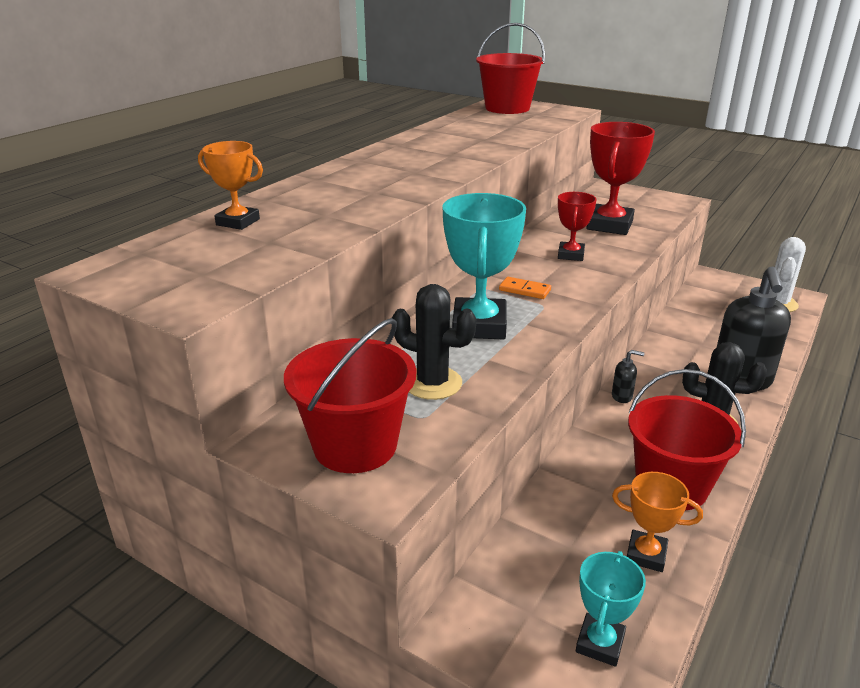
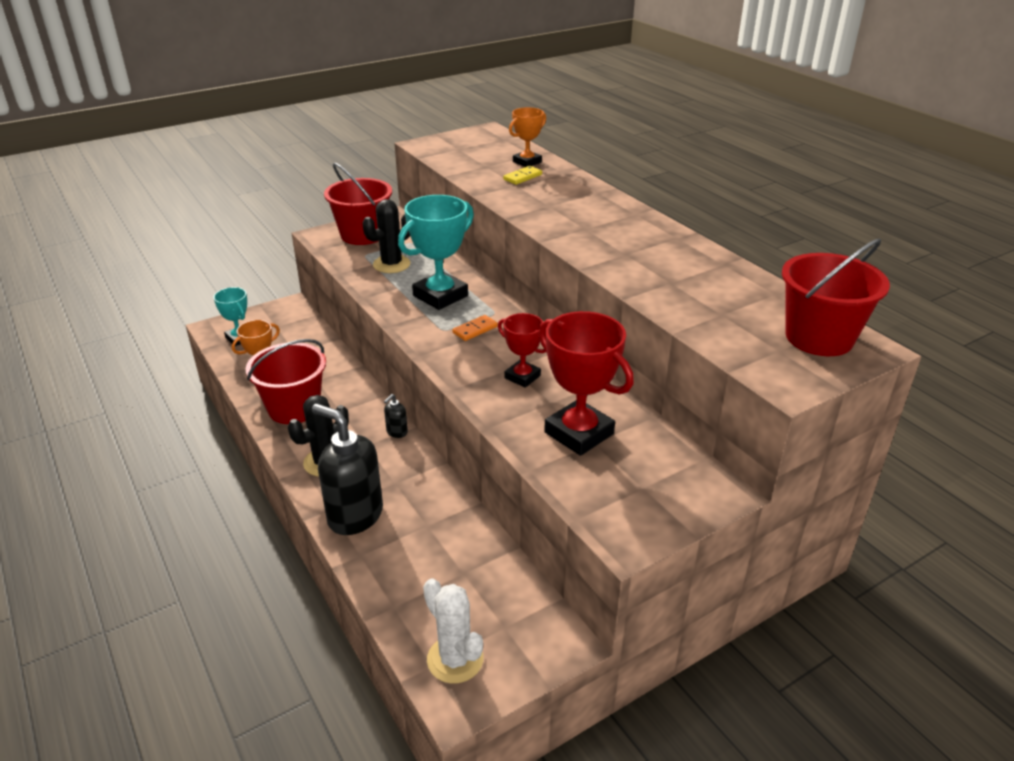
camera: 115 degrees right, 5 degrees up
(296, 215) = (522, 177): none -> yellow domino
(479, 325) = (440, 296): turquoise trophy -> turquoise trophy turned 75 degrees counterclockwise

